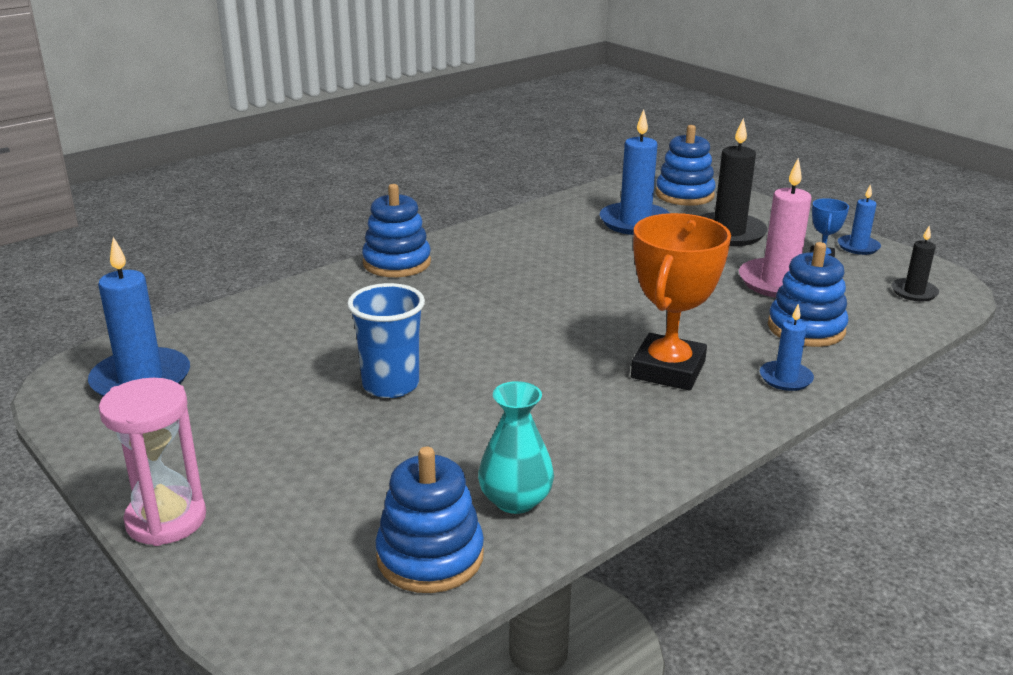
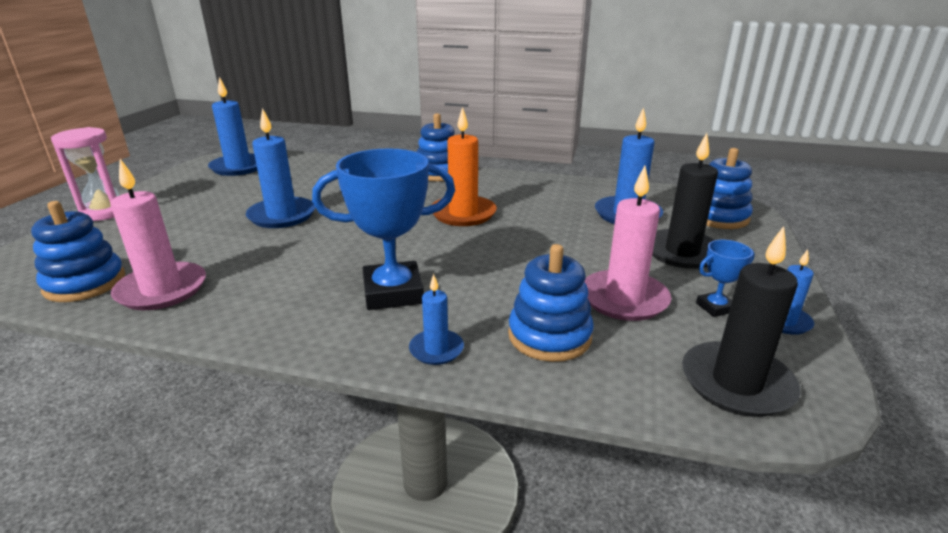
camera: 55 degrees right, 0 degrees up
(390, 385) = (282, 216): blue cup -> blue candle
(515, 500) = (162, 290): turquoise vase -> pink candle
(533, 287) = (463, 214): none -> orange candle
(668, 370) = (393, 292): orange trophy -> blue trophy
(914, 292) = (736, 383): black candle -> black candle, size x1.82

